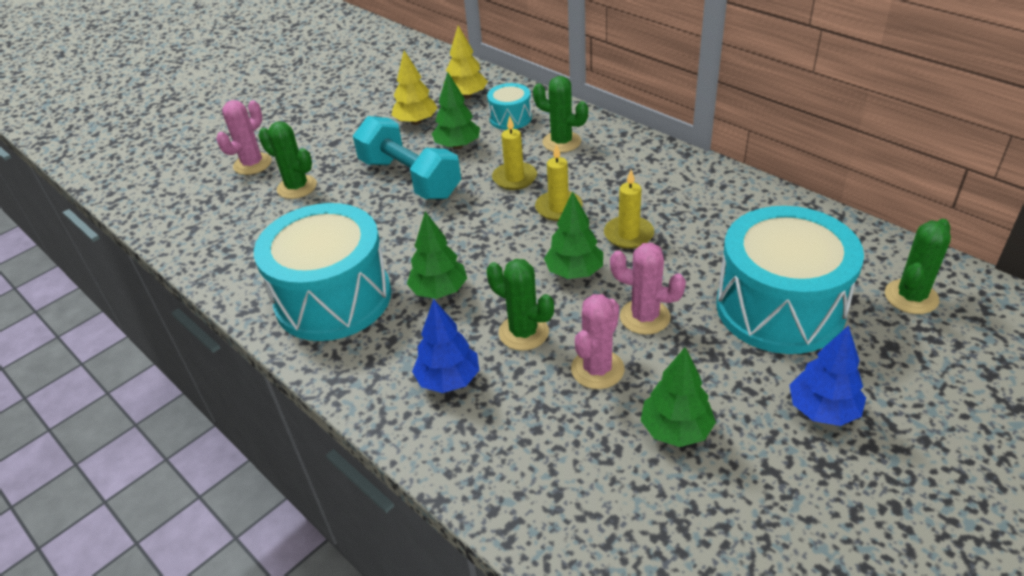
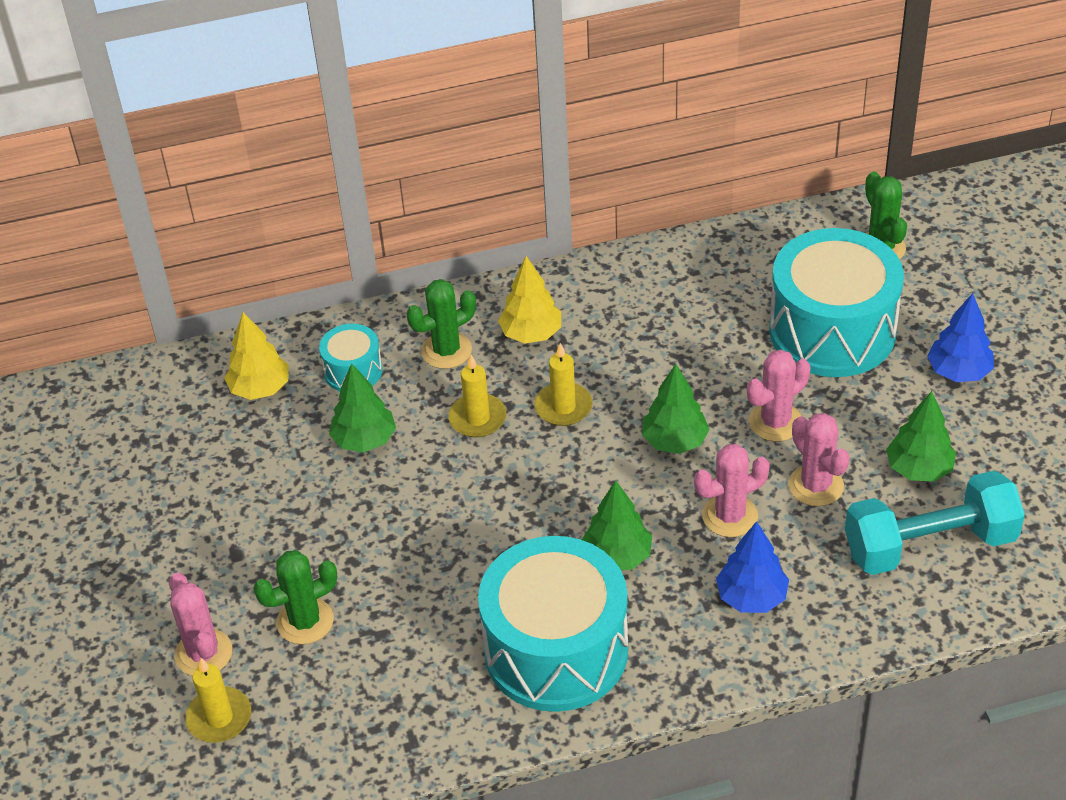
camera: 60 degrees left, 5 degrees up
(410, 178) = (390, 507): turquoise dumbbell -> turquoise dumbbell (929, 544)
(416, 122) = (271, 457): yellow tree -> yellow tree (531, 334)
(523, 332) = (730, 516): green cactus -> pink cactus
(628, 235) = (652, 376): yellow candle -> yellow candle (219, 718)

